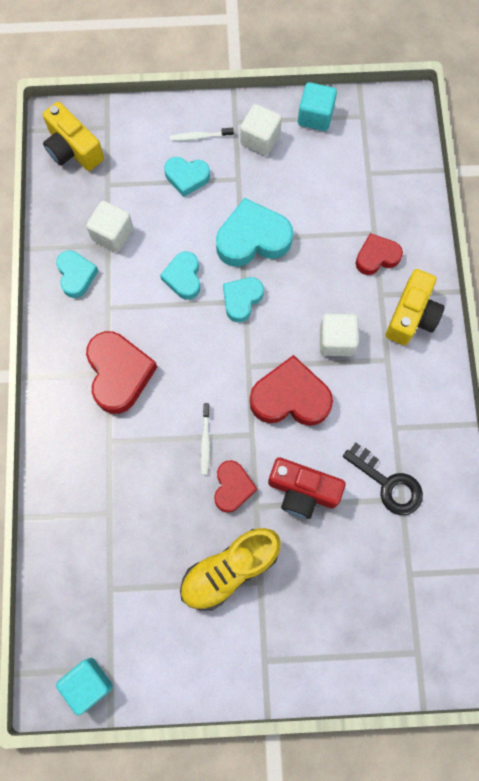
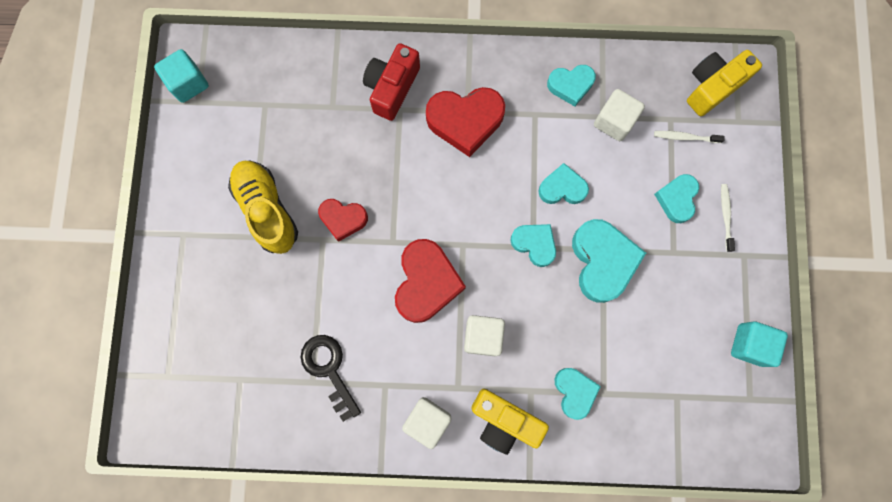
camera: 95 degrees right, 5 degrees up
(205, 441) = (390, 197): white toothbrush -> white toothbrush (685, 137)
(260, 139) = (722, 280): white cube -> white cube (427, 420)
(302, 491) = (332, 285): red camera -> red camera (392, 88)
(376, 257) = (574, 392): red heart -> turquoise heart
(388, 483) = (329, 370): black key -> black key turned 105 degrees clockwise

